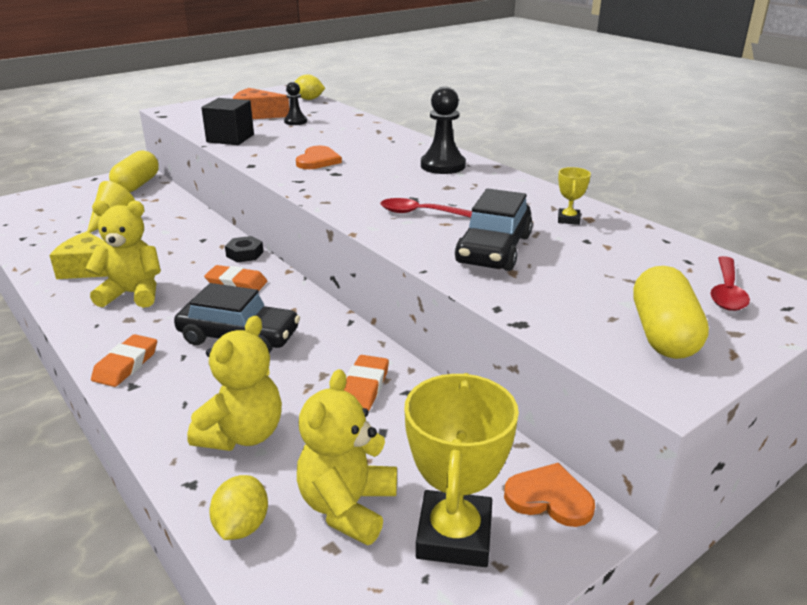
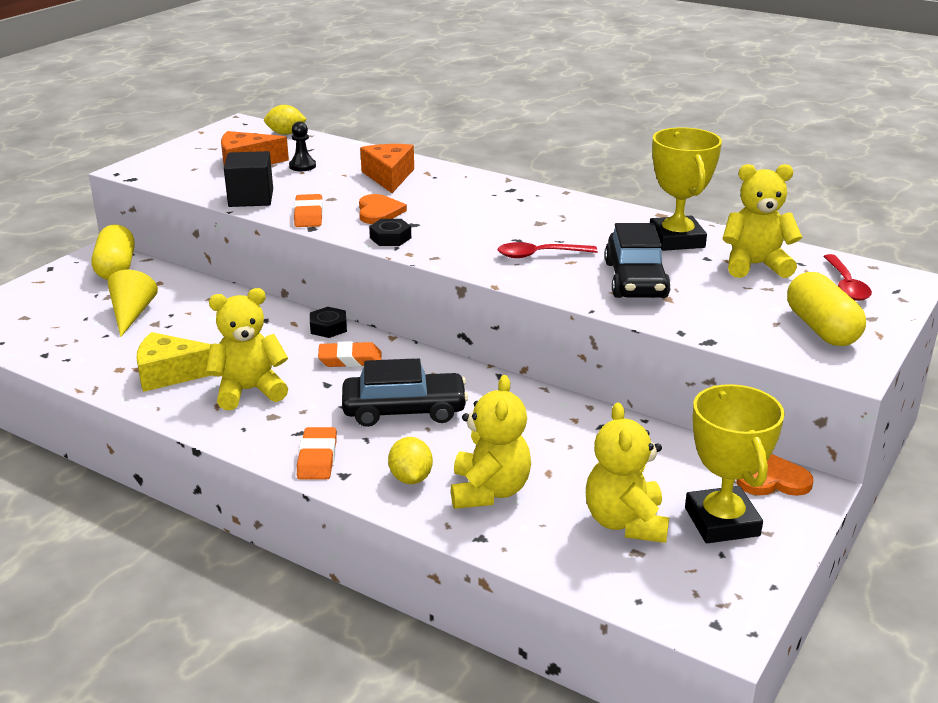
camera: 20 degrees left, 0 degrees up
(242, 526) = (553, 556): yellow lemon -> yellow lemon (410, 478)
(305, 181) = (390, 238): none -> black nut
(354, 136) = (389, 177): none -> orange cheese
(364, 387) = (561, 430): orange eraser -> orange eraser (308, 215)
(442, 166) = (513, 199): black pawn -> none
(568, 219) = (676, 240): yellow trophy -> yellow trophy, size x2.20
(634, 255) = (755, 265): none -> yellow teddy bear

